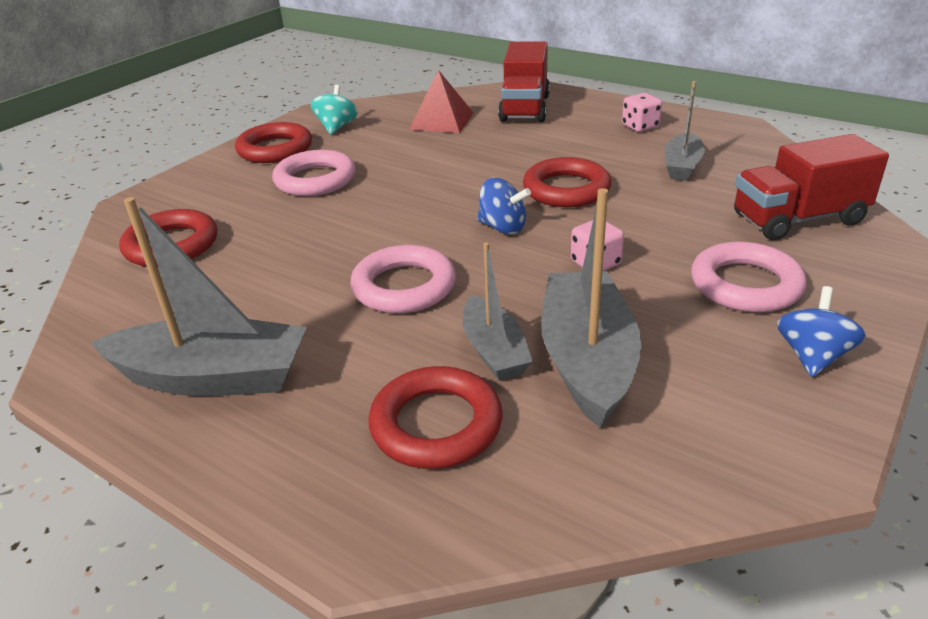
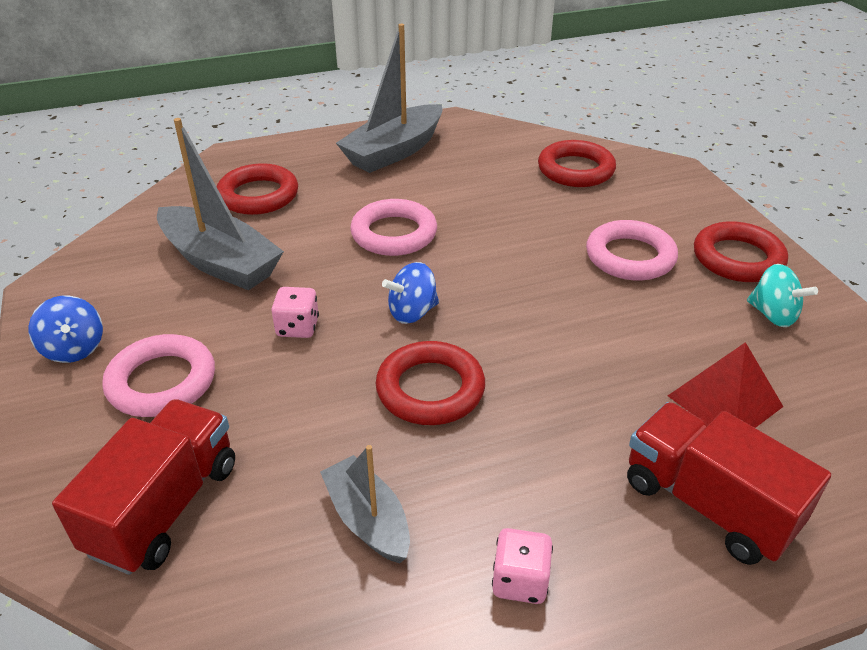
camera: 125 degrees right, 5 degrees up
(494, 351) = (280, 236): grey boat -> none

